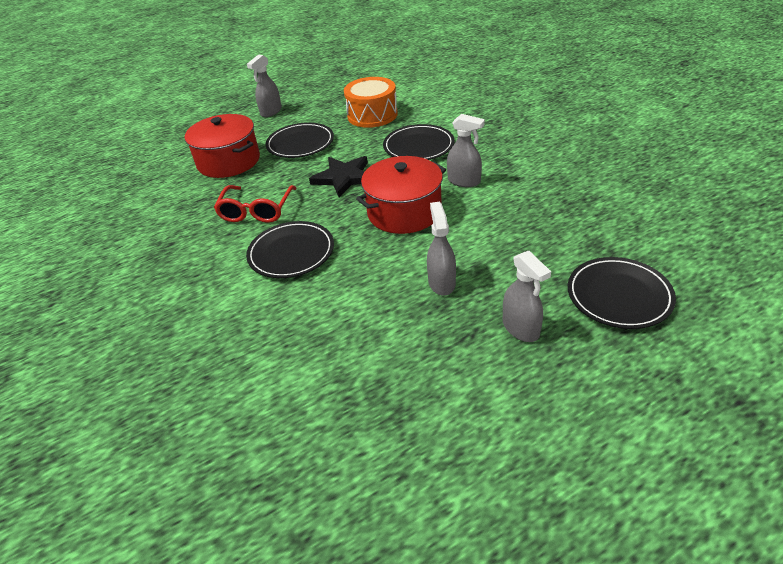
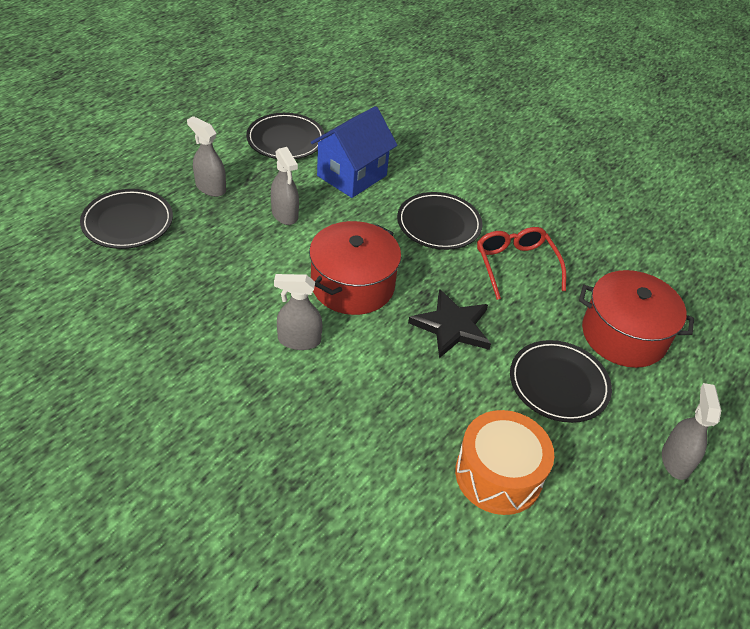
camera: 150 degrees right, 5 degrees up
(344, 321) = (352, 175): none -> blue house
(418, 146) = (384, 401): black plate -> black plate (285, 140)

